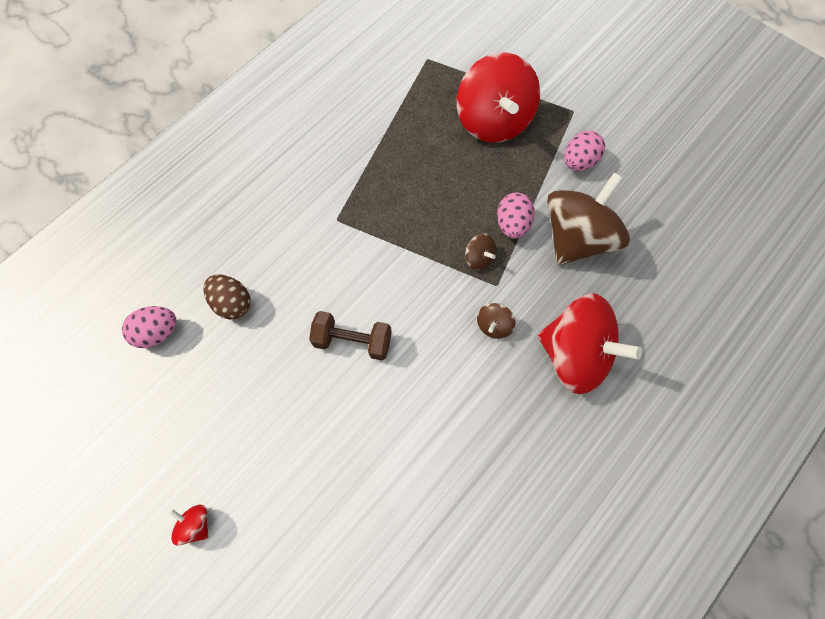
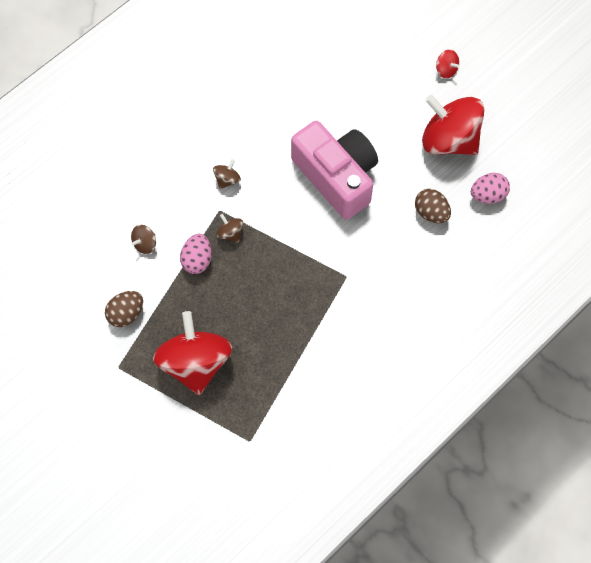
camera: 175 degrees left, 0 degrees up
(352, 341) = (337, 177): brown dumbbell -> pink camera
(576, 355) = (169, 154): red spinning top -> red spinning top (449, 140)
(578, 238) = (145, 244): brown spinning top -> brown spinning top, size x0.41
(579, 161) = (126, 314): pink egg -> brown egg

